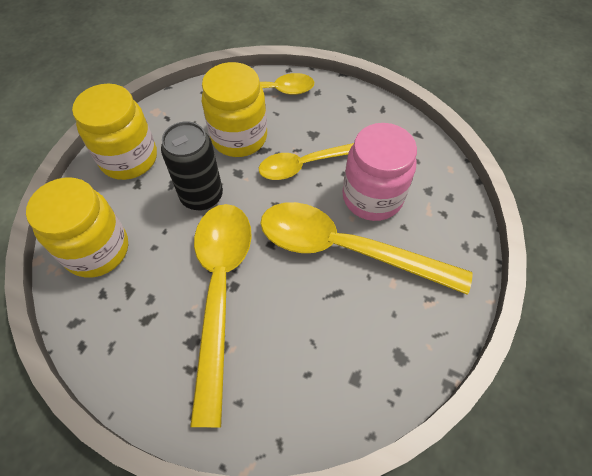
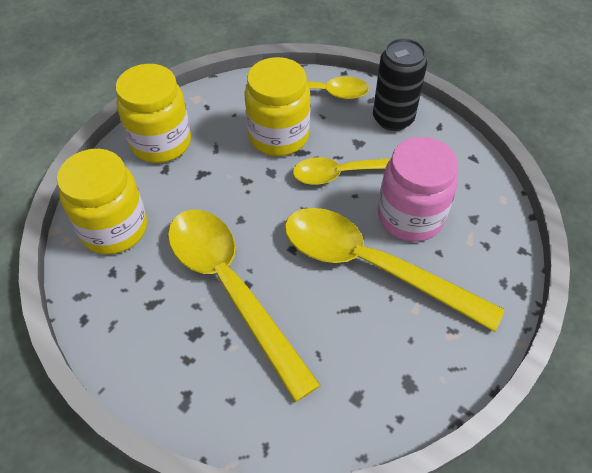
camera: 10 degrees right, 5 degrees down
(202, 196) = (229, 190): black can -> black can (393, 119)
(220, 292) = (231, 289): yellow spoon -> yellow spoon turned 45 degrees counterclockwise

